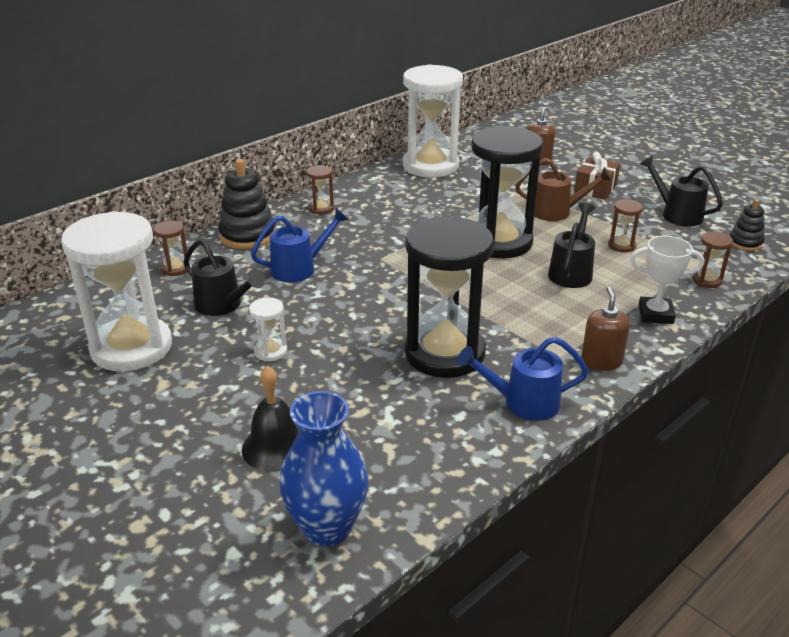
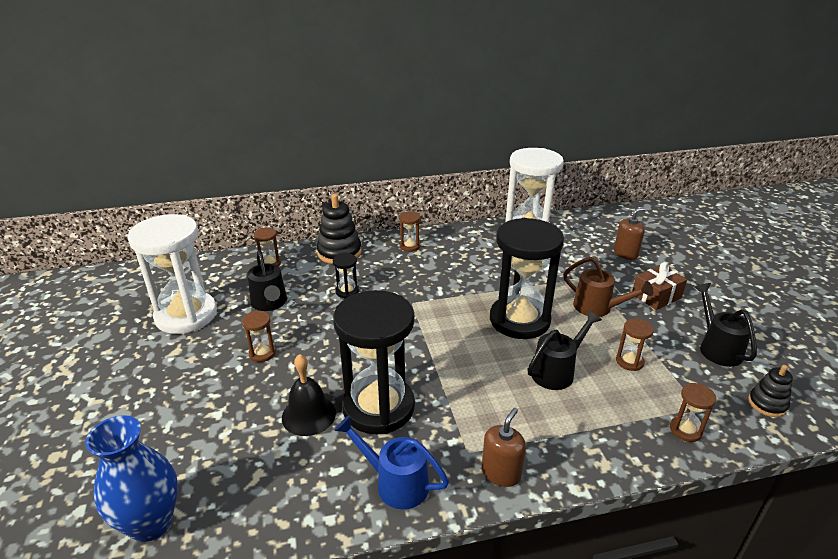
camera: 30 degrees right, 0 degrees up
(270, 351) = (262, 353): white hourglass -> brown hourglass
(276, 447) = (188, 435): black bell -> black bell (308, 415)
(299, 268) = (347, 291): blue watering can -> black hourglass
(655, 314) = (598, 446): white trophy -> none

